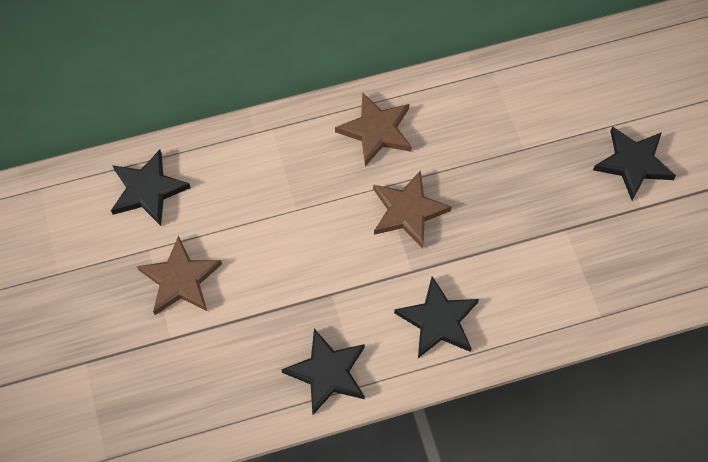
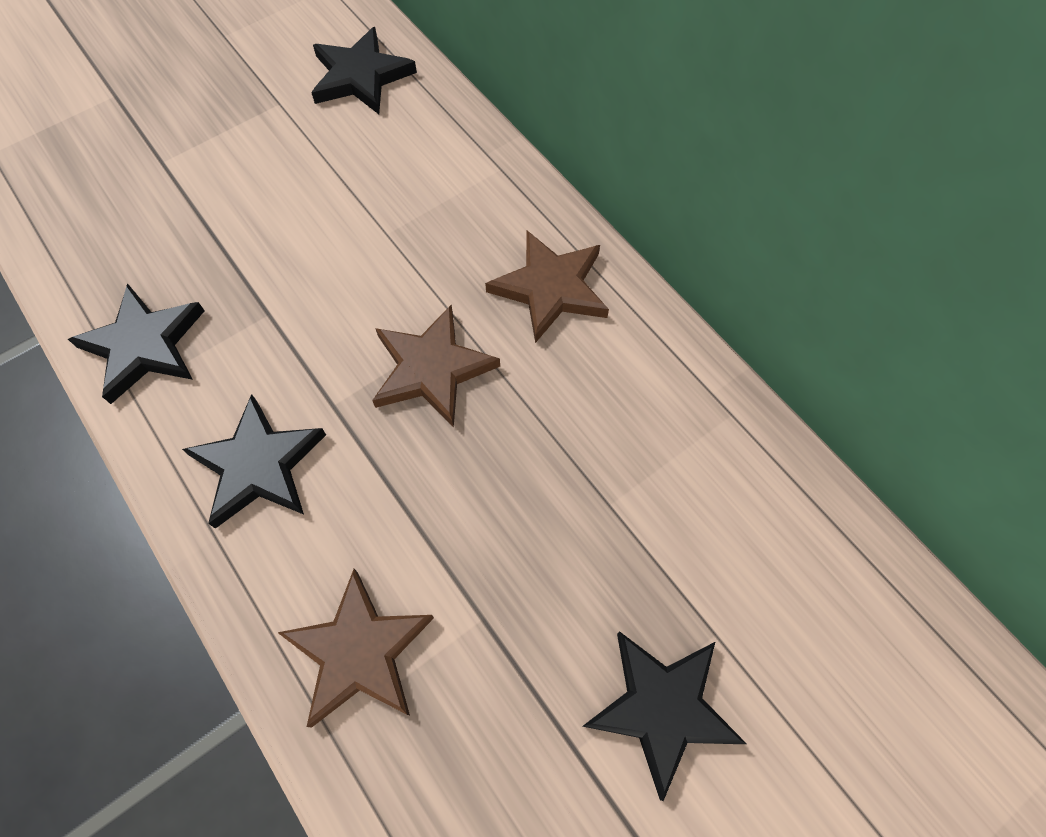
camera: 70 degrees right, 0 degrees up
(180, 280) = (245, 145): brown star -> brown star (359, 651)

